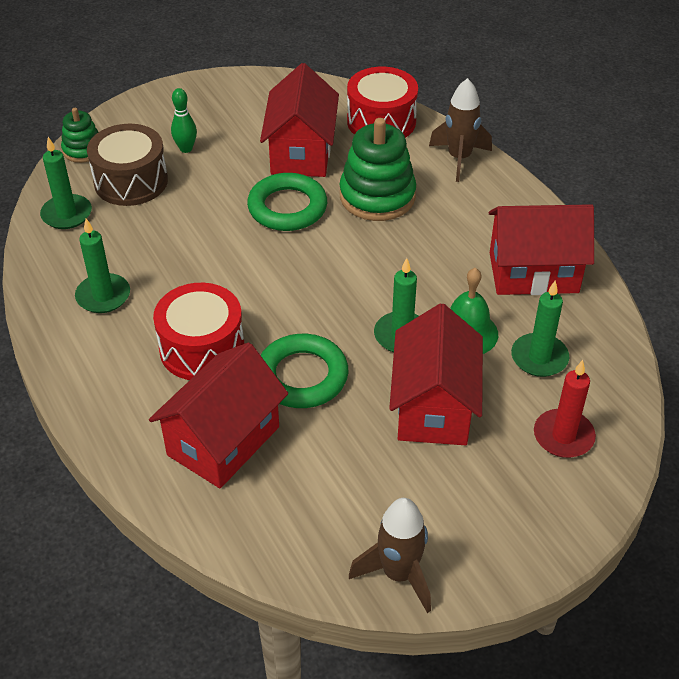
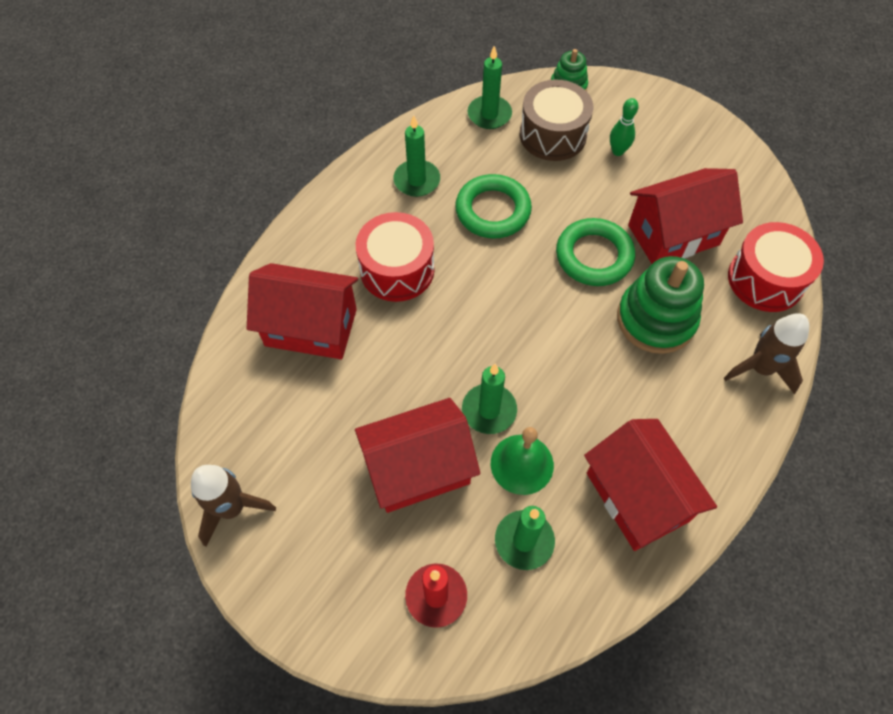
camera: 65 degrees right, 15 degrees up
(302, 376) = (403, 353): green ring -> green ring (493, 210)

